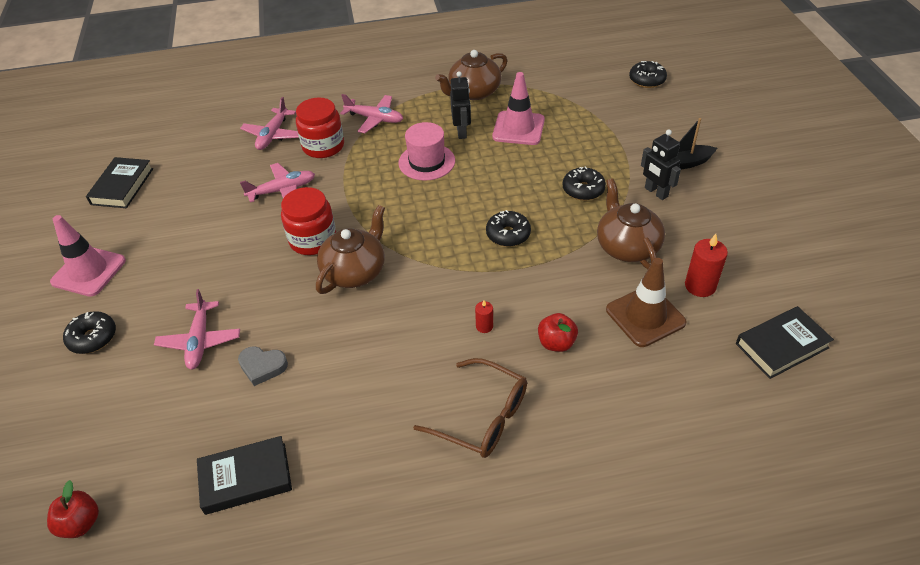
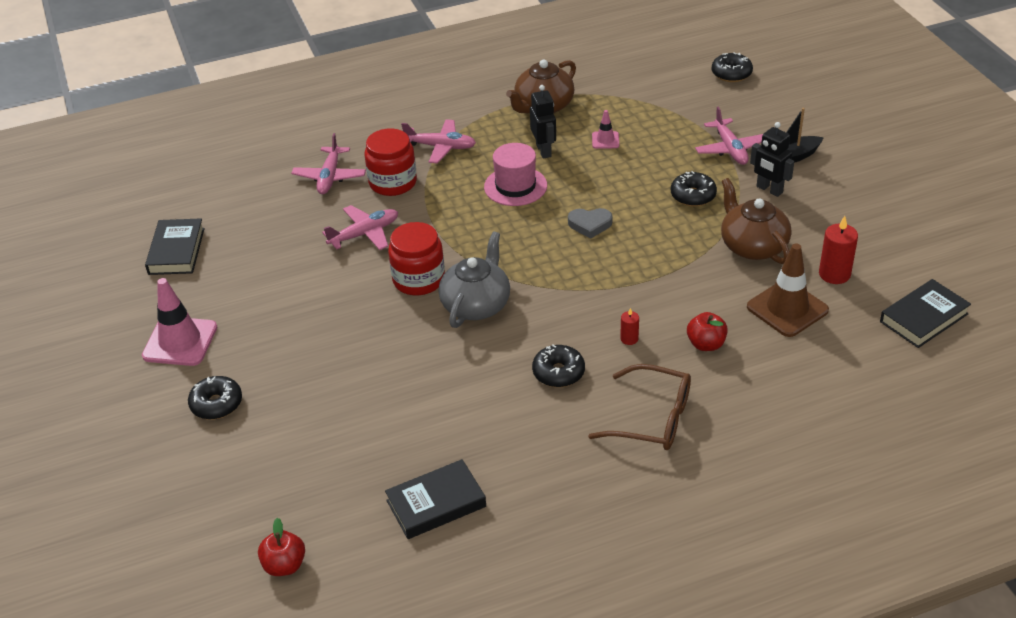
camera: 10 degrees left, 5 degrees down
(200, 341) = (336, 391): pink plane -> pink plane (730, 149)
(262, 367) = (413, 406): grey heart -> grey heart (590, 225)
(355, 271) = (476, 304): brown teapot -> grey teapot
(508, 234) = (627, 249): black donut -> black donut (558, 372)
(518, 128) = (605, 140): pink traffic cone -> pink traffic cone, size x0.50

